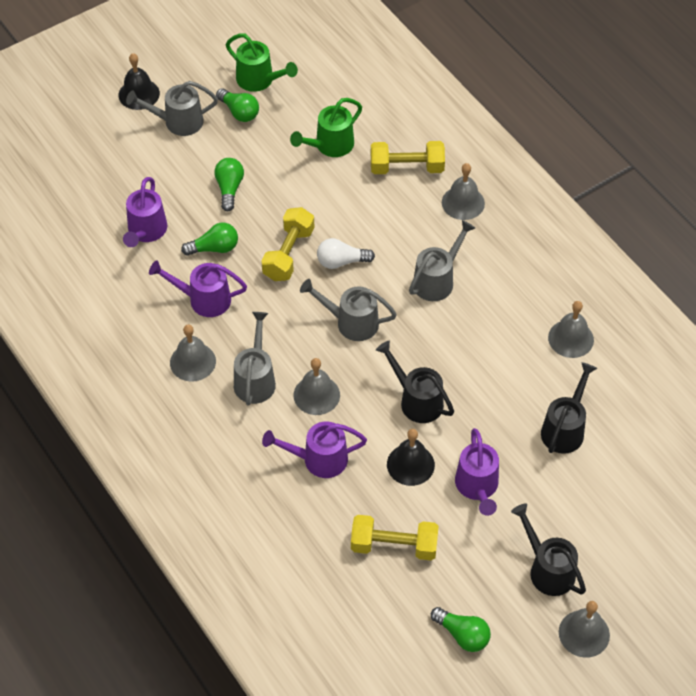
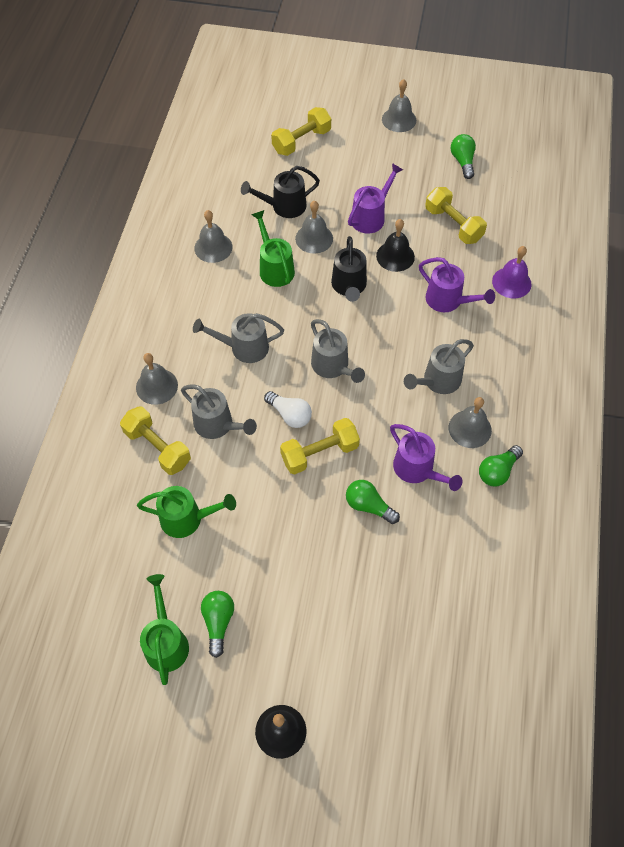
camera: 135 degrees left, 5 degrees up
(146, 232) = (408, 568): purple watering can -> none
(177, 122) = (279, 662): grey watering can -> grey watering can (218, 425)
(229, 189) = (304, 550): green light bulb -> green light bulb (497, 471)
(280, 527) = (511, 282): none -> purple bell
(316, 395) = (408, 339): grey bell -> grey bell (314, 238)
(498, 364) = (274, 268): none -> green watering can
(547, 569) = (382, 155): black watering can -> none
(641, 515) = (301, 141): none -> yellow dumbbell

